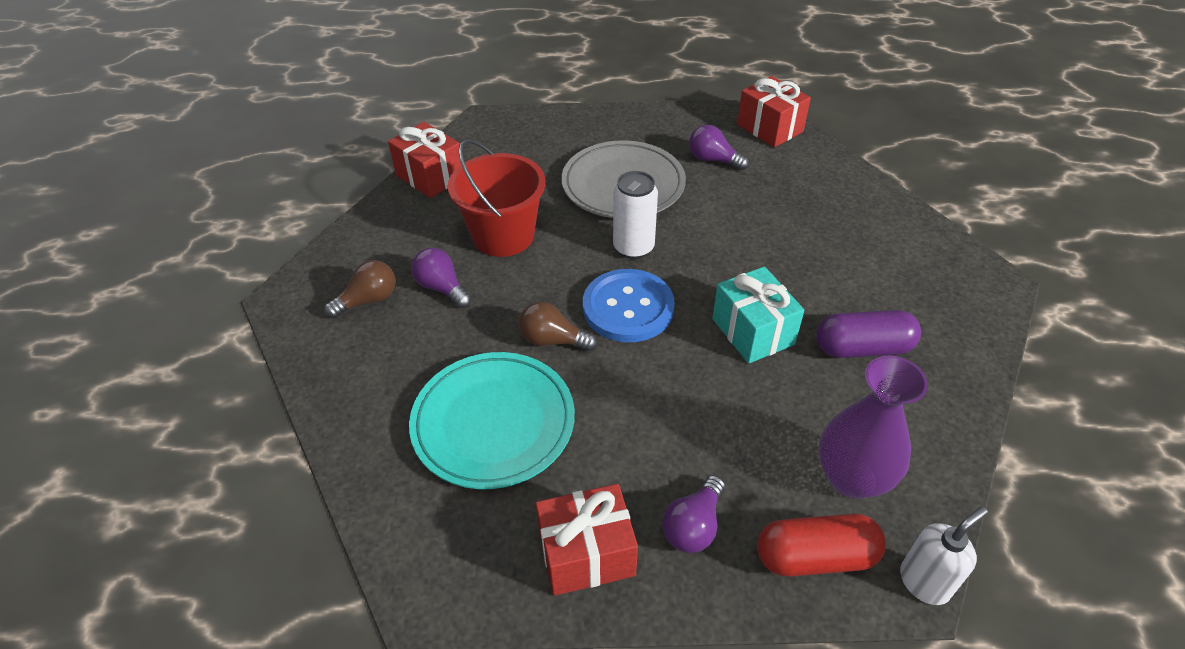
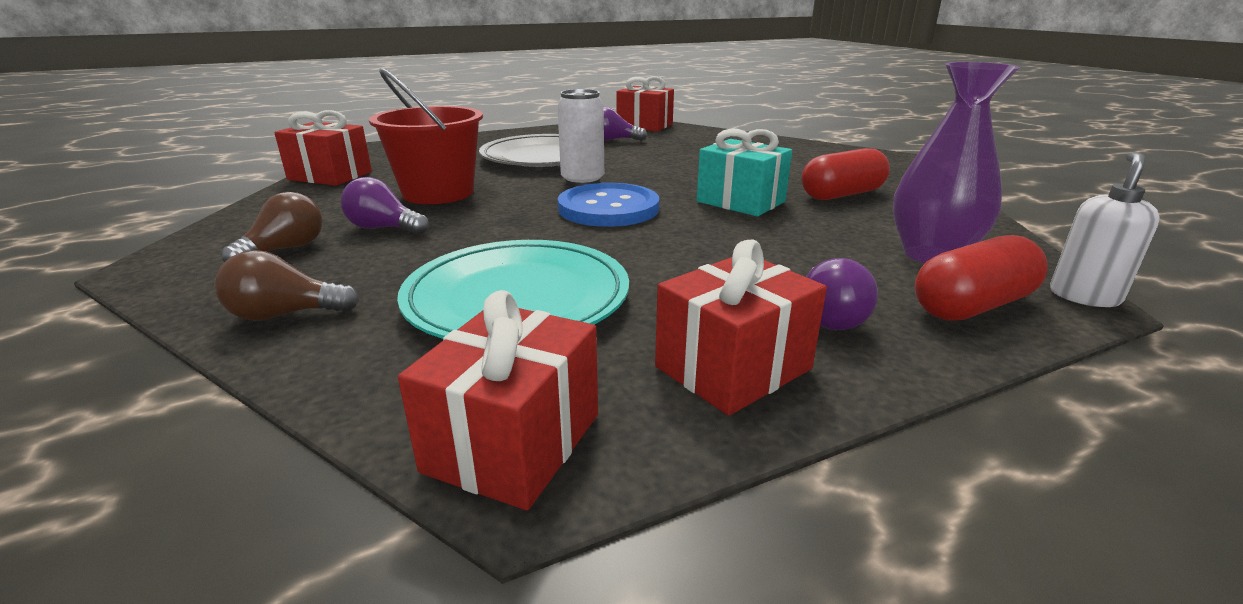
camera: 25 degrees left, 20 degrees down
(428, 566) = (513, 442): none -> red gift
(553, 340) = (545, 237): brown light bulb -> brown light bulb (286, 315)
(862, 348) = (842, 194): purple capsule -> red capsule

